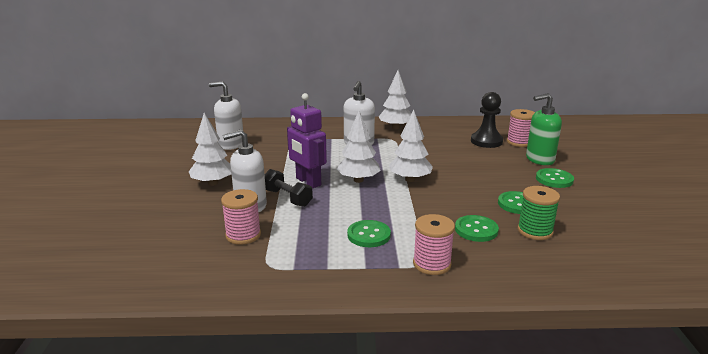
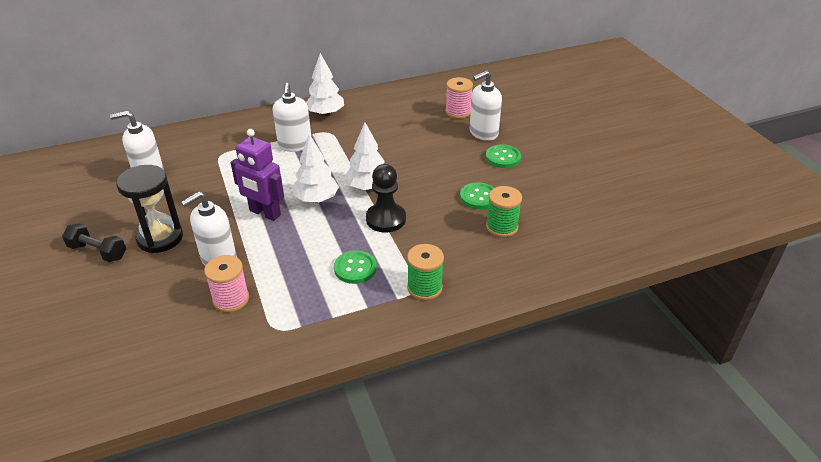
camera: 20 degrees left, 15 degrees up
(213, 183) = (160, 238): white tree -> black hourglass
(287, 198) = (253, 240): black dumbbell -> black dumbbell (98, 252)
(432, 264) = (424, 287): pink spool -> green spool
(476, 230) = (451, 238): green button -> none
(486, 141) = (426, 117): black pawn -> black pawn (386, 219)
(539, 159) = (483, 133): green soap dispenser -> white soap dispenser

